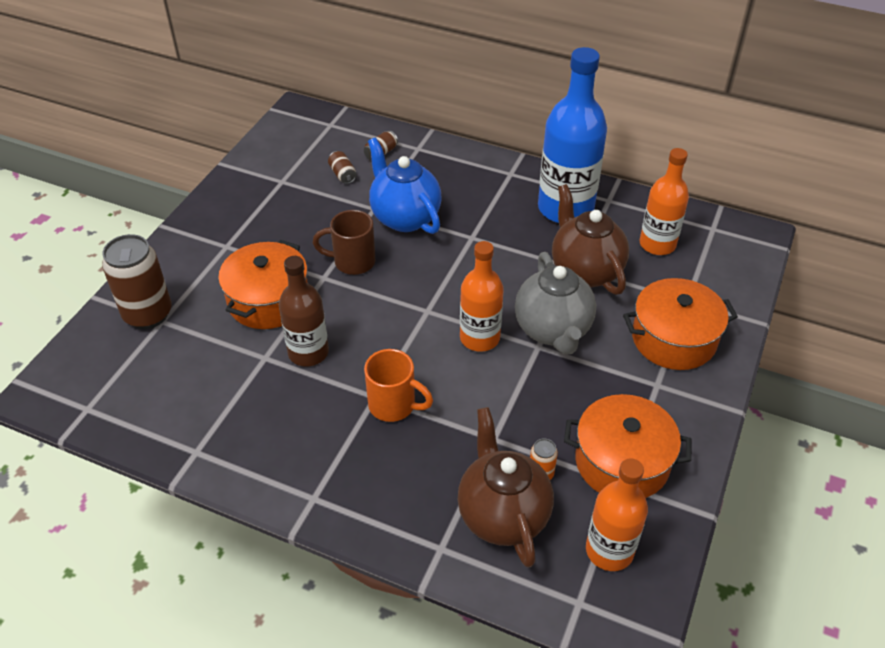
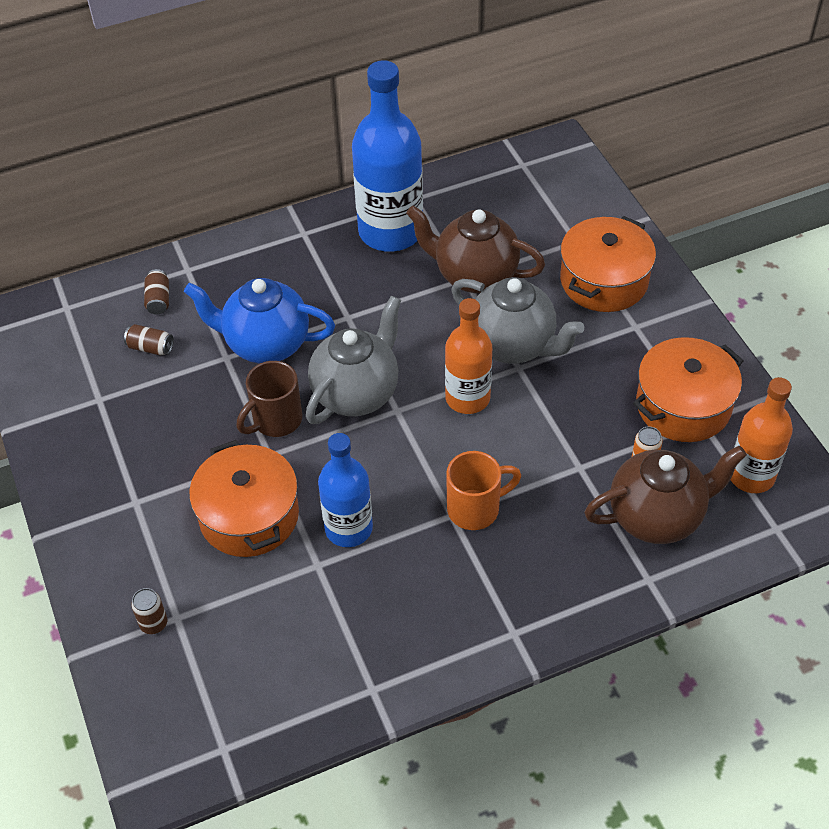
camera: 45 degrees left, 5 degrees up
(148, 314) = (154, 624): brown can -> brown can, size x0.45
(308, 352) = (348, 528): brown bottle -> blue bottle
(417, 283) = (356, 393): none -> grey teapot
(502, 515) = (657, 516): brown teapot -> brown teapot turned 135 degrees clockwise
(657, 244) = (499, 210): orange bottle -> none

